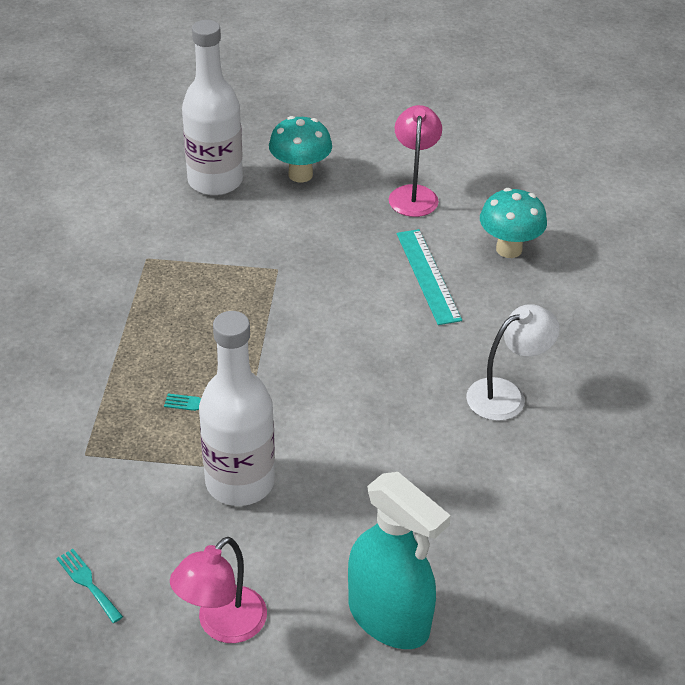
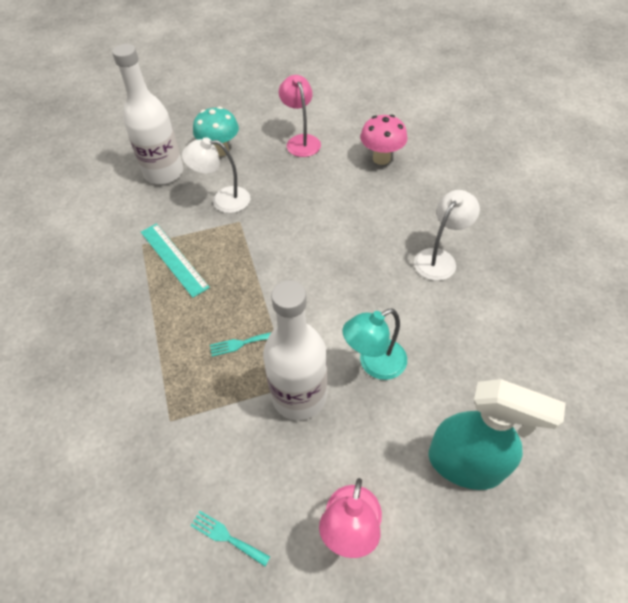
camera: 20 degrees left, 10 degrees up
(271, 237) = (223, 200): none -> white lamp
(347, 481) = (374, 364): none -> turquoise lamp
(428, 276) = (342, 193): turquoise ruler -> turquoise ruler (173, 259)
(509, 249) = (381, 158): turquoise mushroom -> pink mushroom

